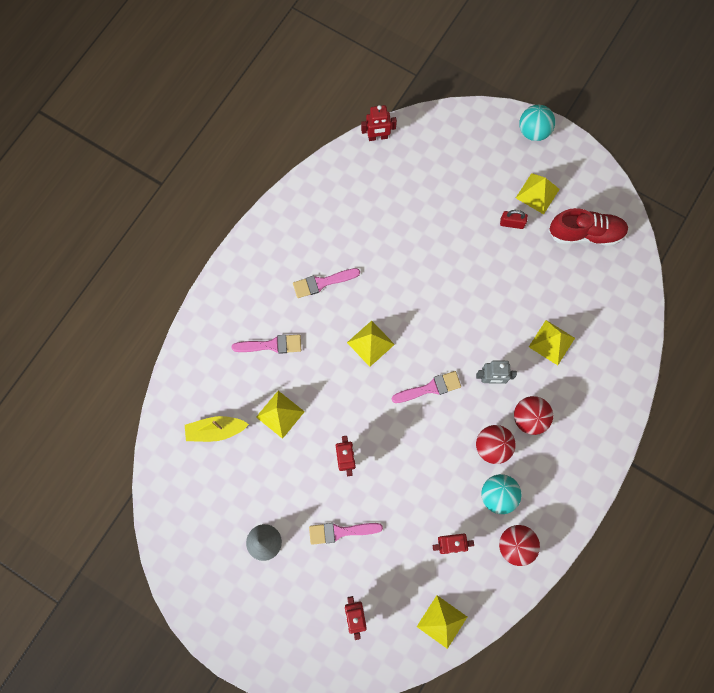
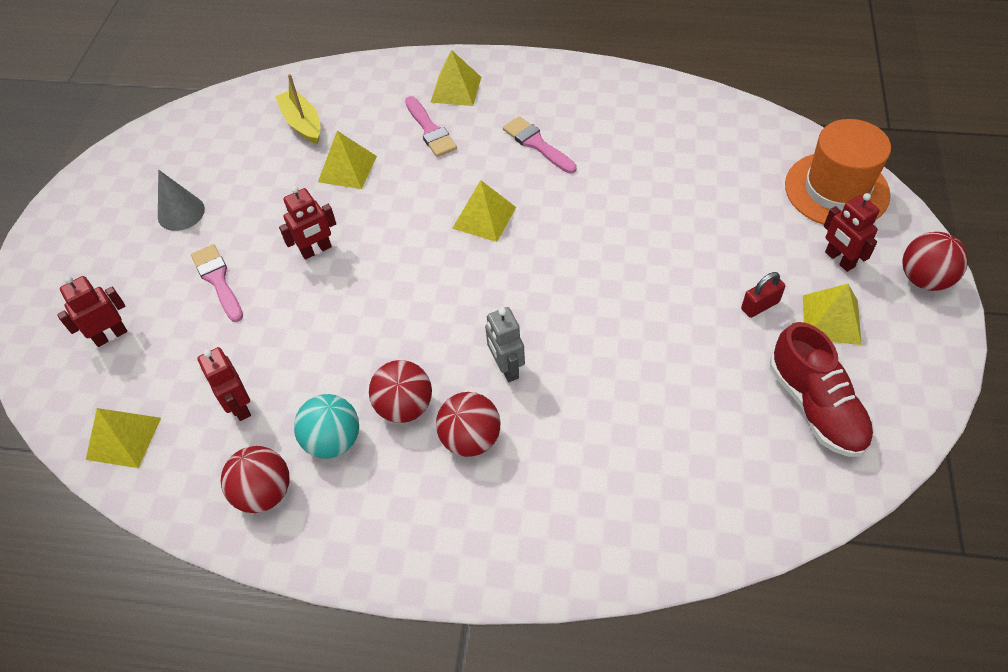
camera: 70 degrees right, 20 degrees down
(378, 137) = (769, 122): red robot -> red robot (839, 260)
(430, 388) = (456, 301): pink brush -> none
(450, 134) = (836, 190): none -> orange hat
(512, 223) = (760, 305): red padlock -> red padlock turned 75 degrees clockwise
(533, 131) = (924, 279): turquoise ball -> red ball
(551, 342) = (607, 424): yellow pyramid -> yellow pyramid (456, 89)

